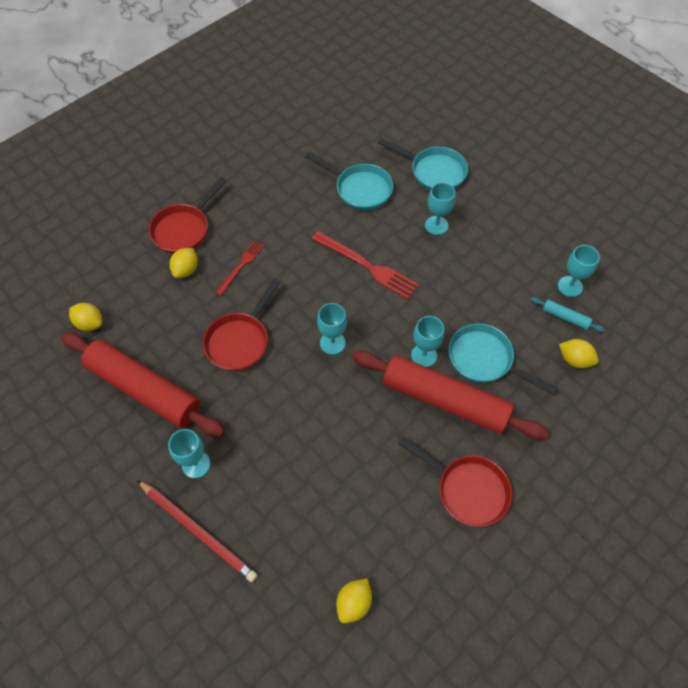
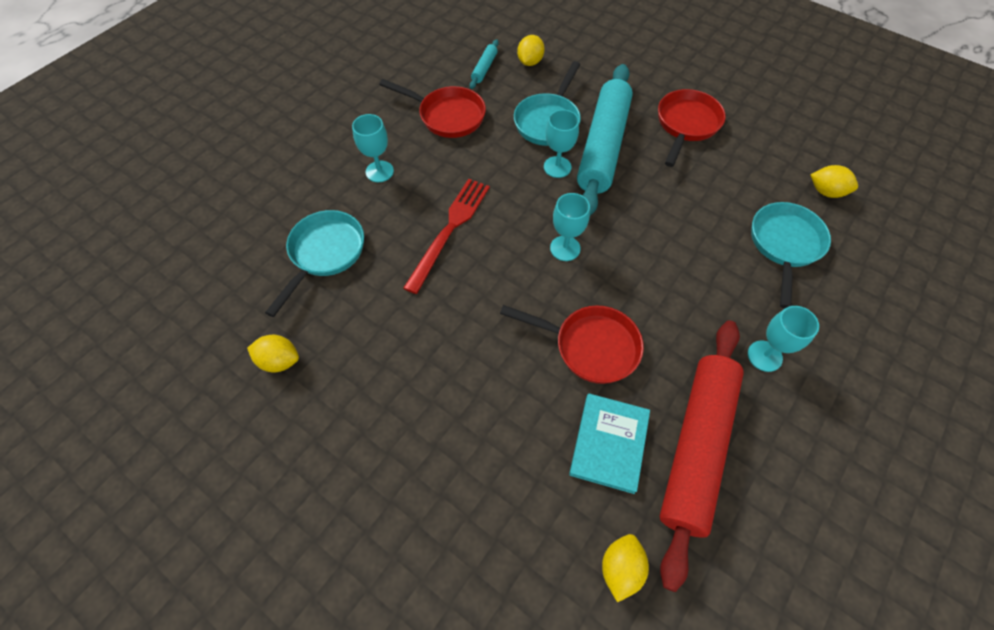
camera: 100 degrees left, 0 degrees up
(165, 336) = (609, 443): none -> turquoise book
(184, 229) = (417, 472): red pan -> red pan (447, 116)
(186, 270) = (494, 446): yellow lemon -> yellow lemon (279, 361)
(198, 531) = (834, 334): red pencil -> none
(241, 266) = (473, 372): red fork -> none
(433, 172) = (293, 181): turquoise pan -> turquoise pan (784, 245)
(445, 400) = (602, 147): red rolling pin -> turquoise rolling pin
(570, 286) = (447, 66): turquoise goblet -> none

